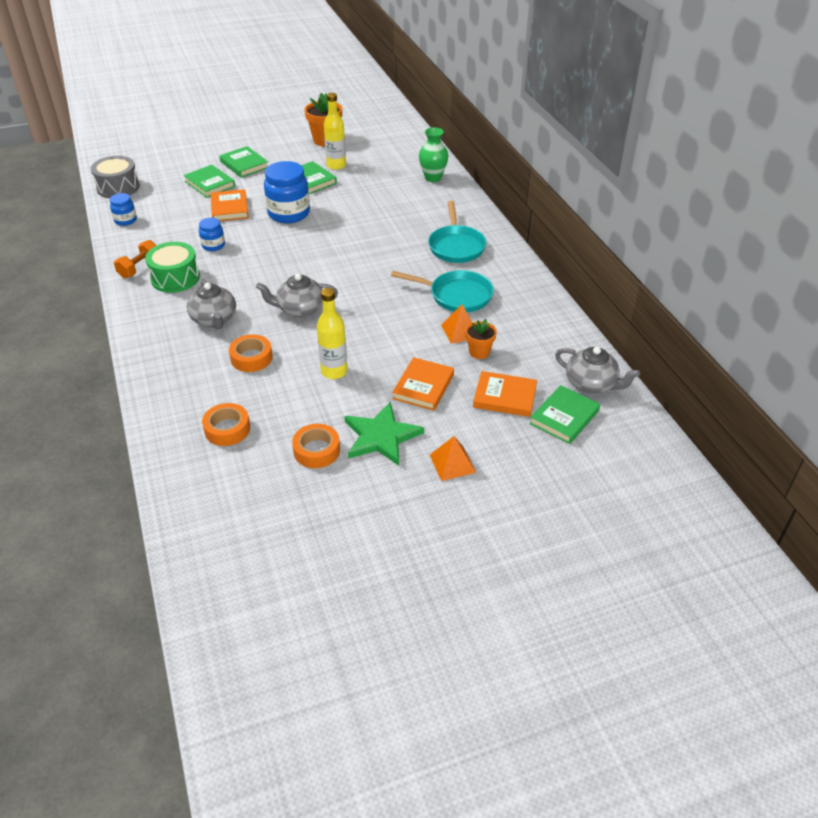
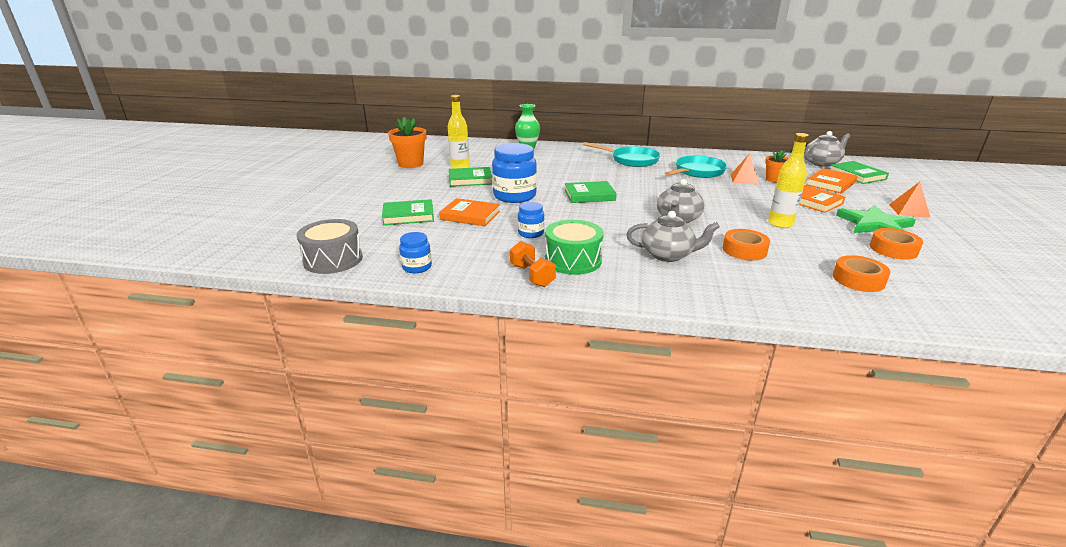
camera: 60 degrees left, 15 degrees down
(244, 164) = (397, 196): green book -> green book (589, 195)

